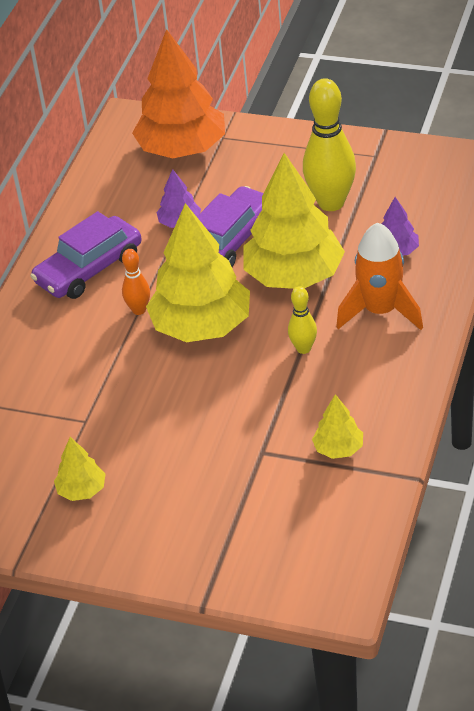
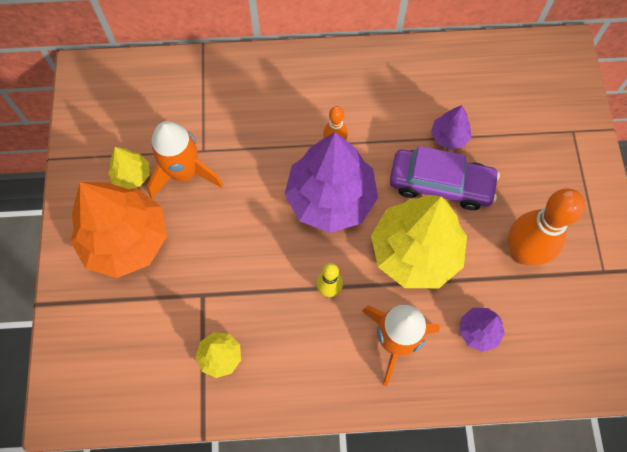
camera: 65 degrees right, 25 degrees up
(89, 269) = (369, 89): purple car -> none
(105, 442) = (184, 173): none -> orange rocket
(182, 149) = (543, 105): orange tree -> orange tree (126, 240)
(201, 326) = (330, 198): yellow tree -> purple tree
(331, 203) = (522, 252): yellow bowling pin -> orange bowling pin

